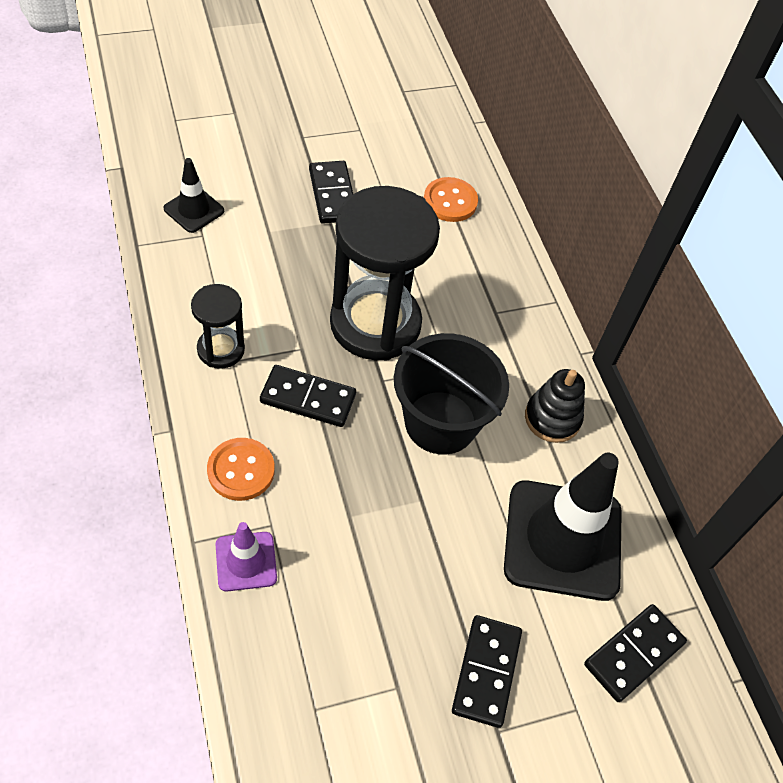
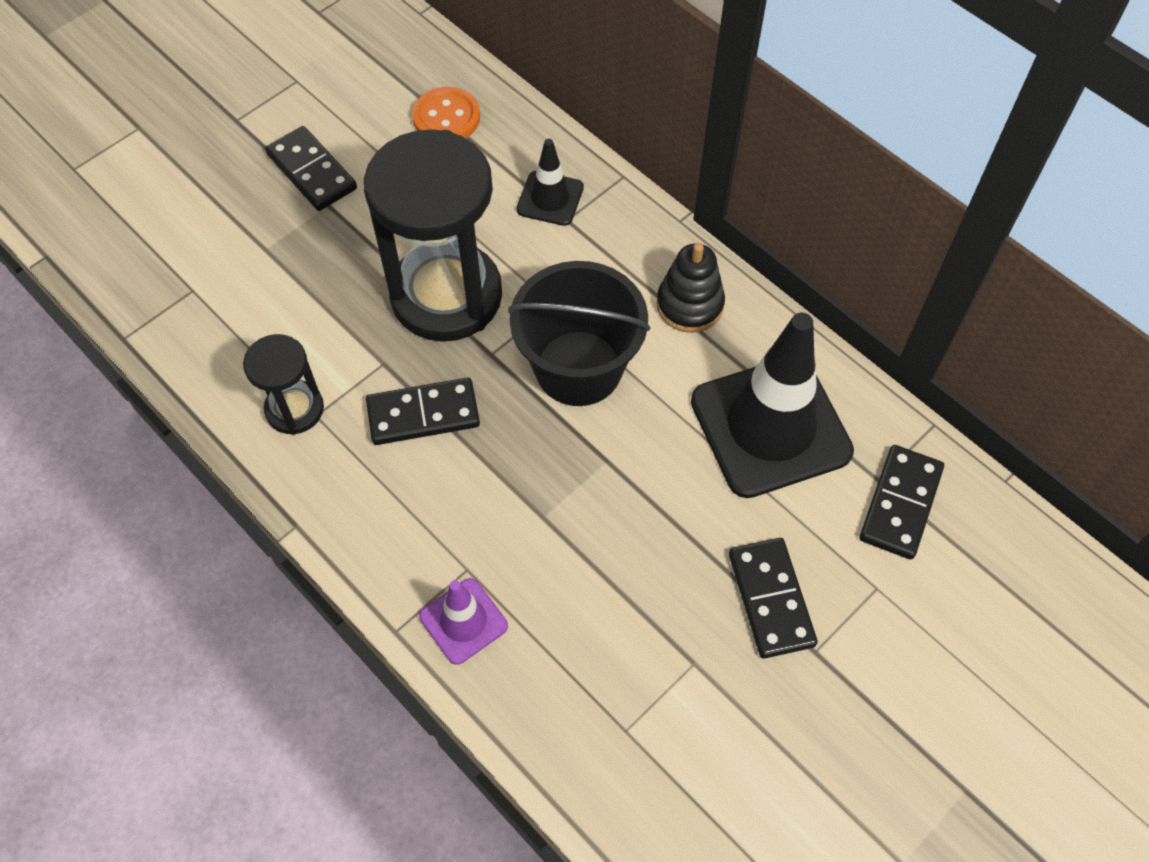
camera: 20 degrees left, 5 degrees up
(194, 210) = (163, 265): black traffic cone -> black traffic cone (550, 198)
(241, 470) = (399, 529): orange button -> none

